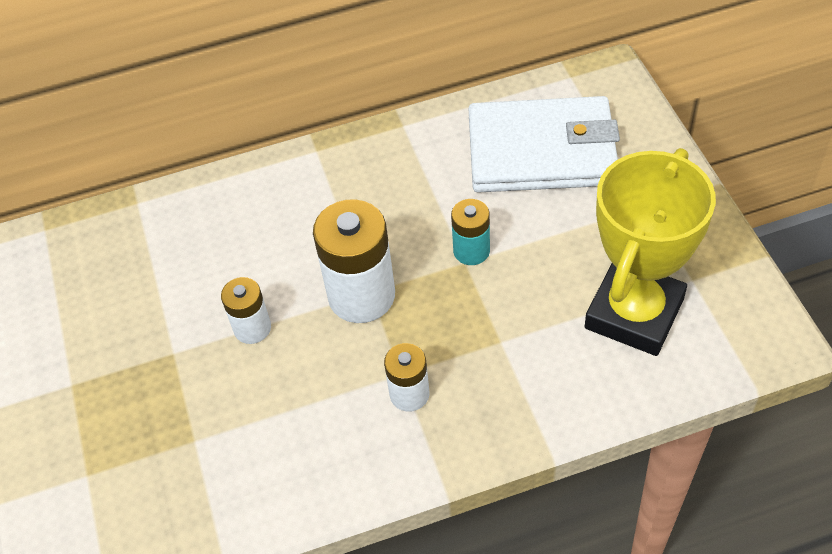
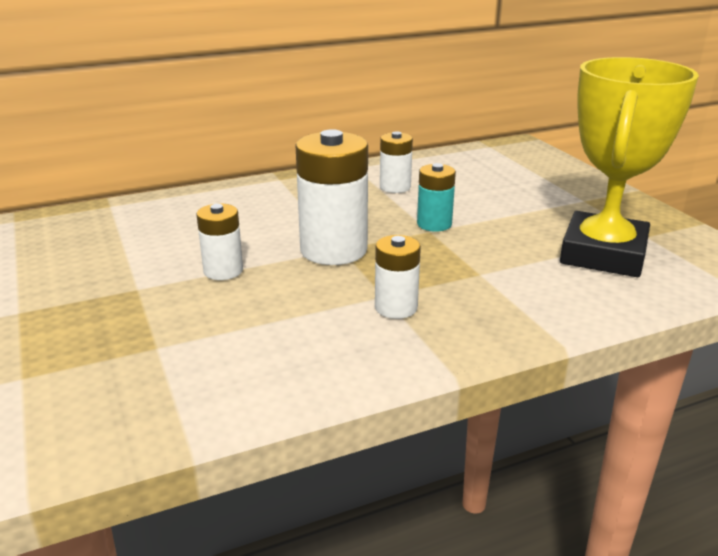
camera: 10 degrees left, 25 degrees down
(442, 173) = (395, 187): none -> white battery
(542, 151) = (480, 176): white wallet -> none

